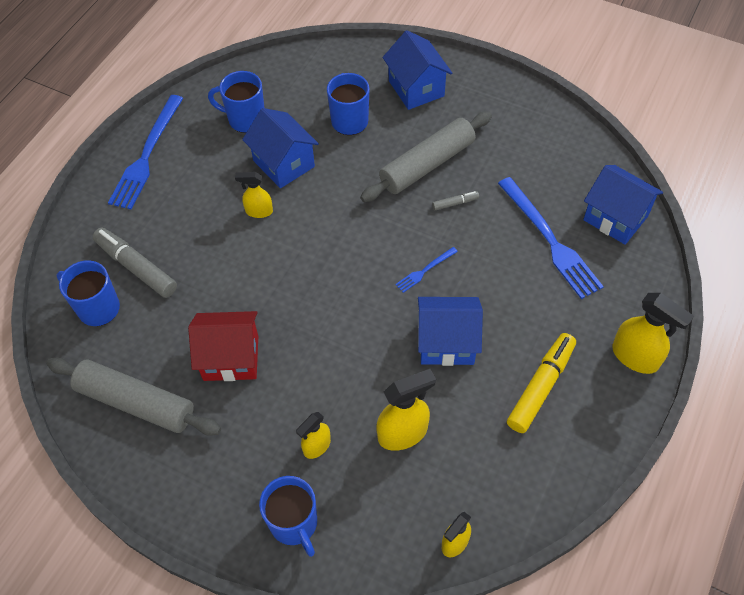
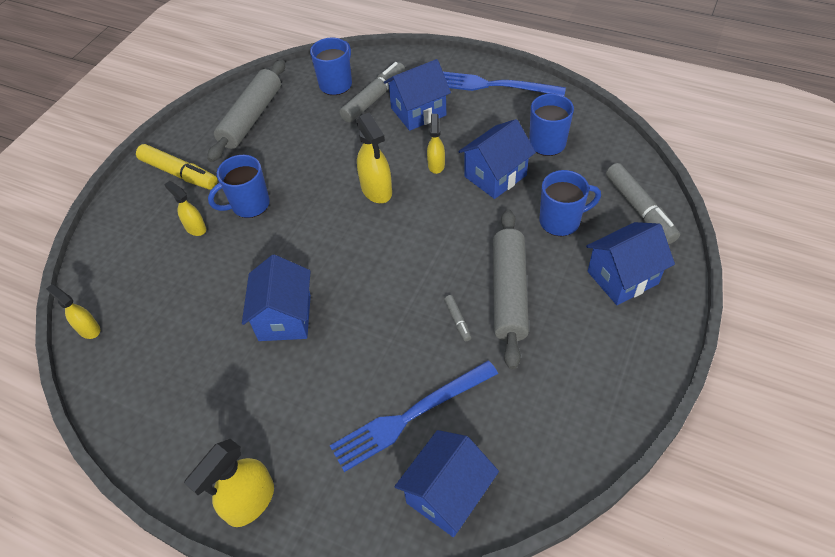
camera: 90 degrees right, 5 degrees down
(171, 224) = (418, 112): none -> blue house
(231, 358) = (284, 165): red house -> none
(294, 524) = (133, 220): blue mug -> blue mug (249, 205)
(342, 66) = (639, 209): none -> grey marker
(403, 433) = (196, 287): yellow spray bottle -> yellow spray bottle (376, 190)
(425, 270) = (369, 296): blue fork -> none
(427, 164) = (509, 292): grey rolling pin -> grey rolling pin turned 45 degrees clockwise
(540, 387) = (226, 401): yellow marker -> yellow marker (179, 173)

